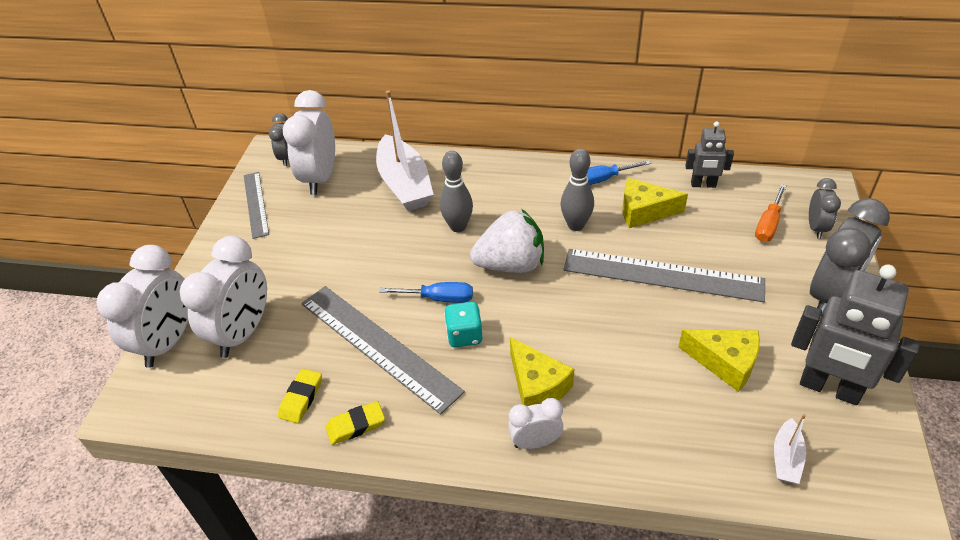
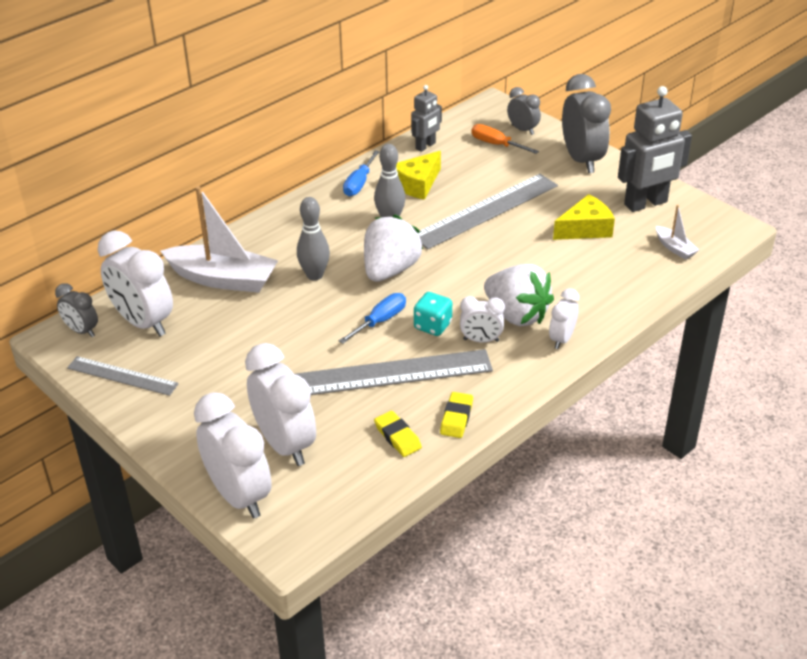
camera: 55 degrees left, 5 degrees down
(476, 380) = (481, 340): none -> white clock
(537, 385) = (516, 315): yellow cheese -> white strawberry
(768, 224) = (496, 144): orange screwdriver -> orange screwdriver turned 150 degrees clockwise

